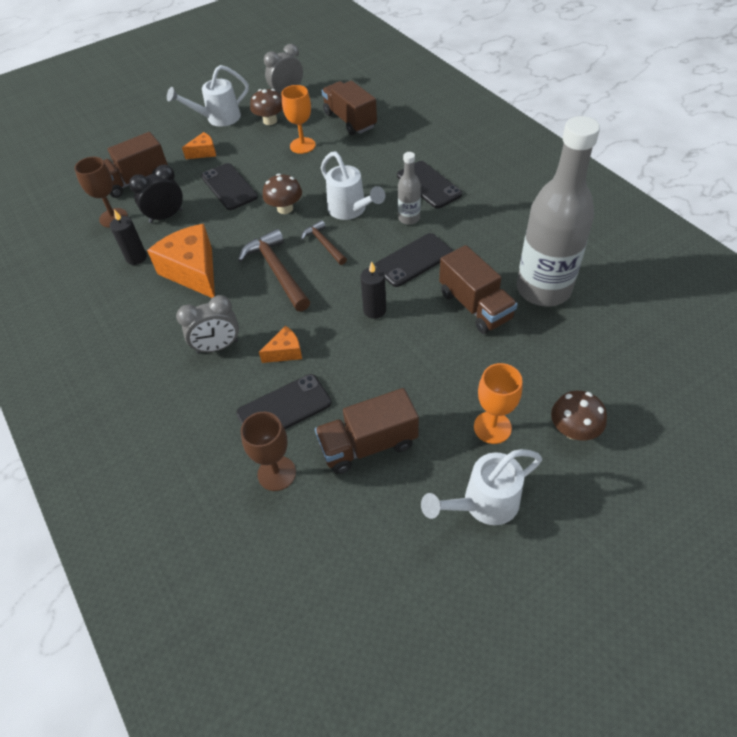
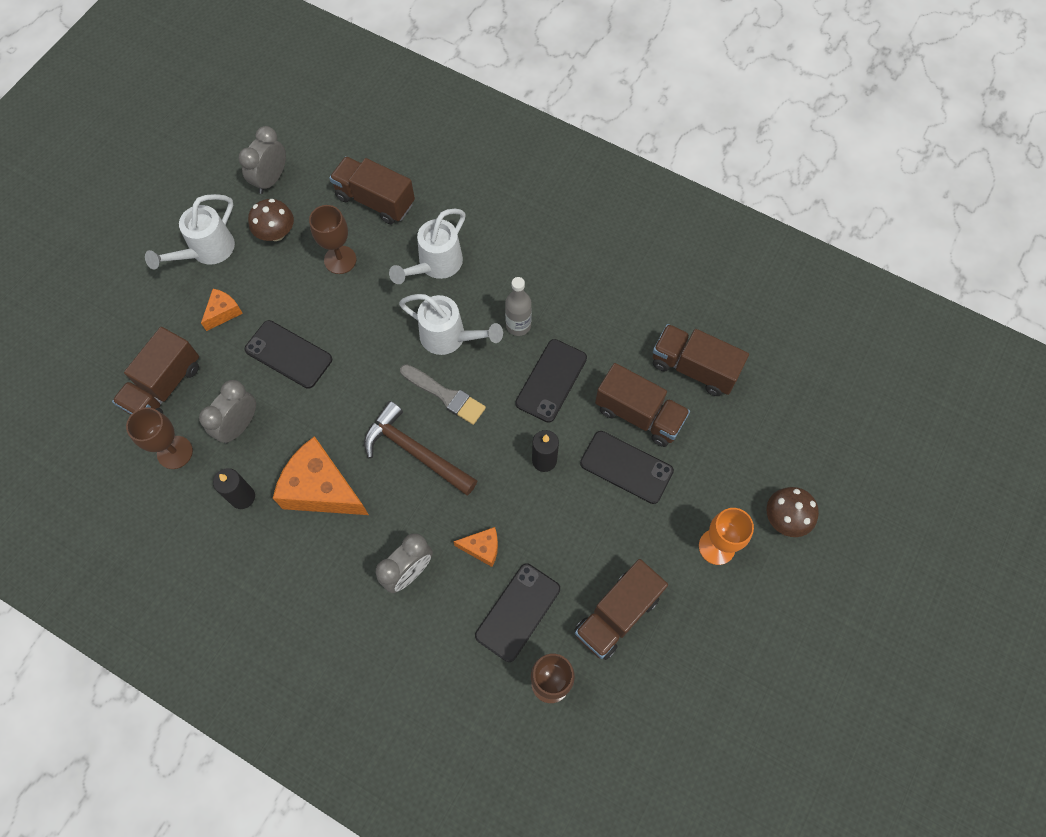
camera: 30 degrees left, 15 degrees up
(166, 216) = (239, 426): black clock -> grey clock
(285, 208) = (374, 362): brown mushroom -> none
(285, 352) = (482, 548): orange cheese -> orange cheese turned 60 degrees clockwise
(302, 145) = (340, 260): orange goblet -> brown goblet
(324, 244) = (446, 395): brown hammer -> grey brush
(429, 185) = (516, 270): black phone -> black phone (626, 467)
(483, 504) = (744, 627): white watering can -> white watering can (435, 265)
(543, 289) = (694, 368): grey bottle -> brown truck

